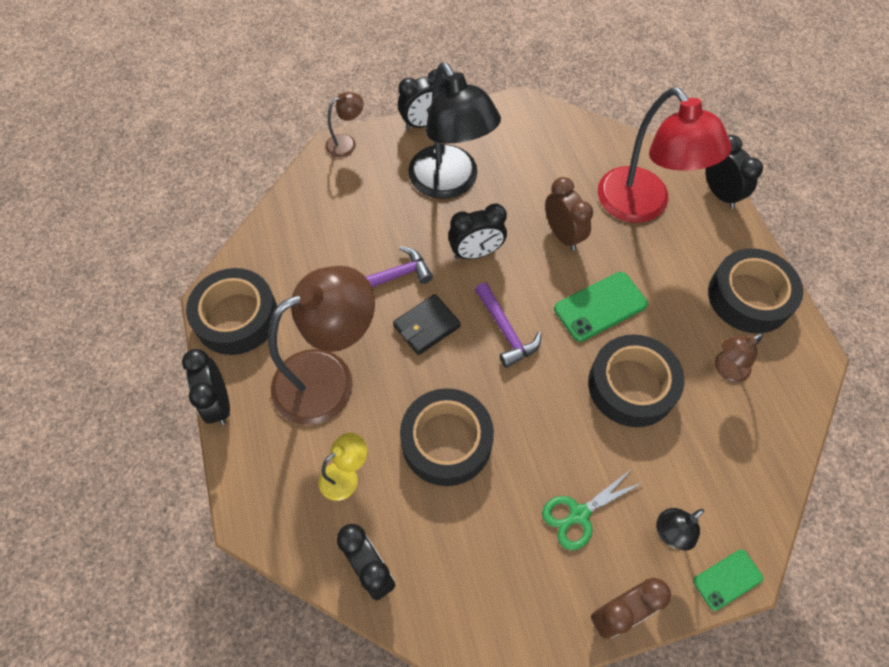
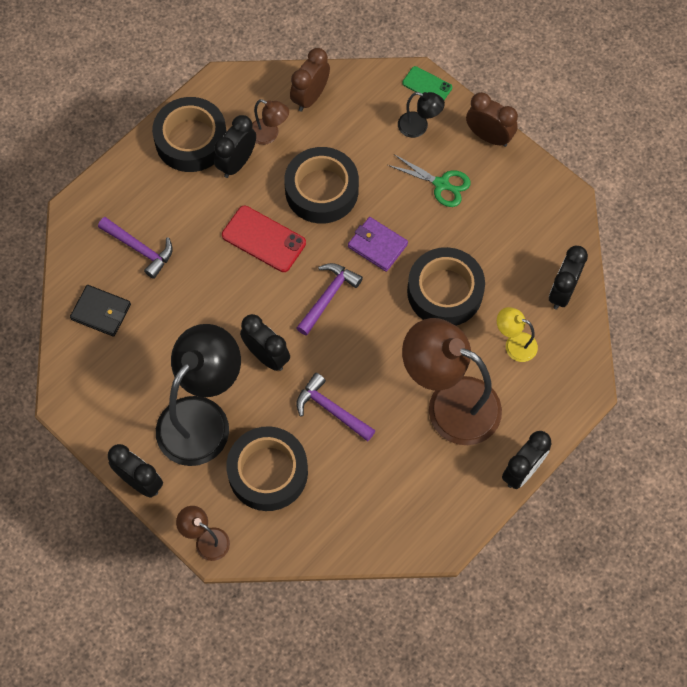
camera: 120 degrees left, 5 degrees up
(236, 317) = (445, 511): black tape -> black tape (268, 472)
(426, 326) = (360, 357): black wallet -> black wallet (101, 312)
(537, 405) = (377, 245): none -> purple wallet
(562, 235) = (207, 297): brown clock -> brown clock (310, 97)
(600, 306) = (264, 239): green phone -> red phone
(642, 206) = (139, 249): red lamp -> purple hammer
(719, 194) = (91, 195): black clock -> black clock (237, 163)

